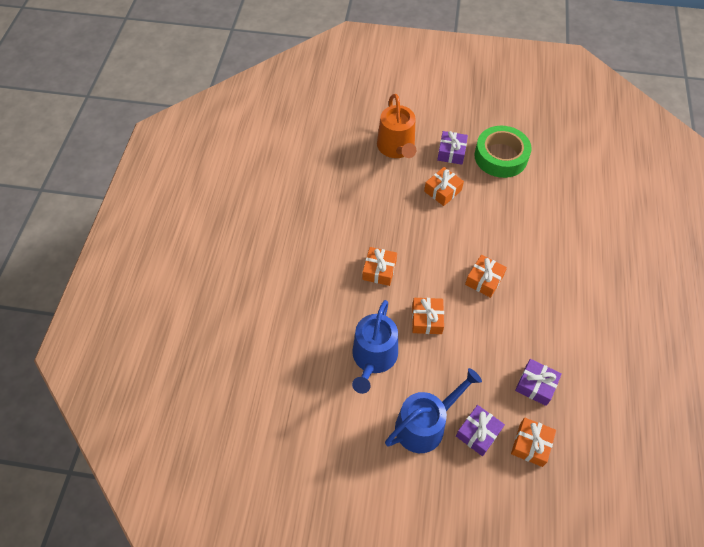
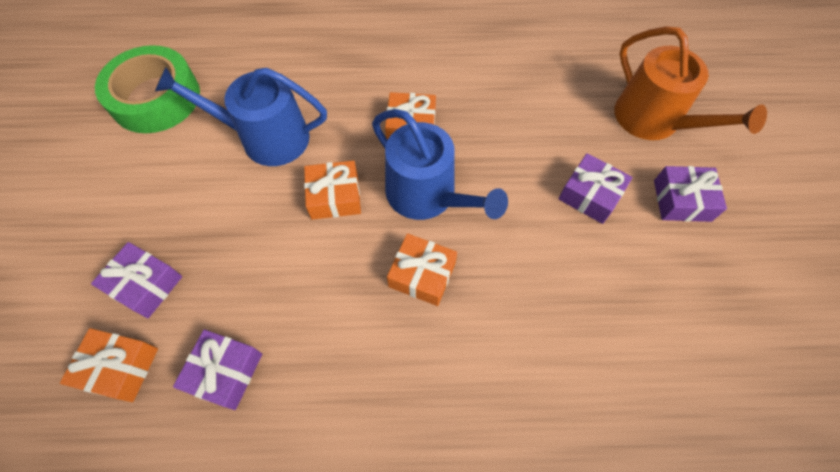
camera: 80 degrees right, 5 degrees up
(397, 148) = (654, 120): orange watering can -> orange watering can turned 105 degrees counterclockwise
(425, 424) = (164, 212): blue watering can -> blue watering can (427, 195)
(443, 191) = (590, 195): orange gift -> purple gift
(500, 156) = (710, 285): green tape -> green tape (156, 98)

